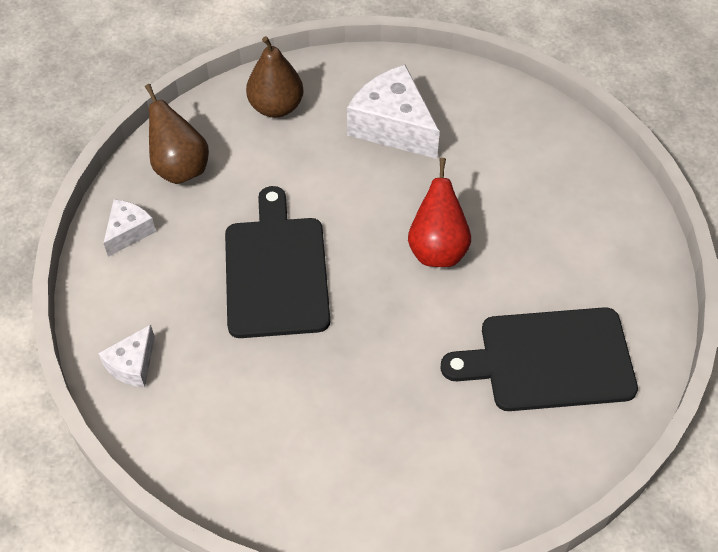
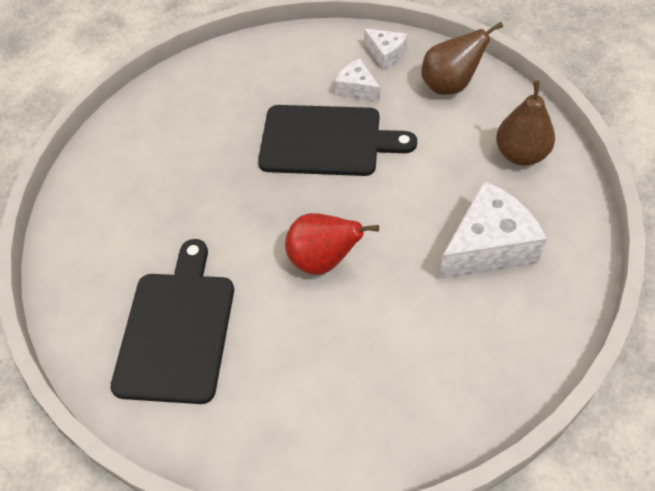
camera: 105 degrees right, 0 degrees up
(133, 365) = (263, 56): white cheese -> white cheese (357, 89)

